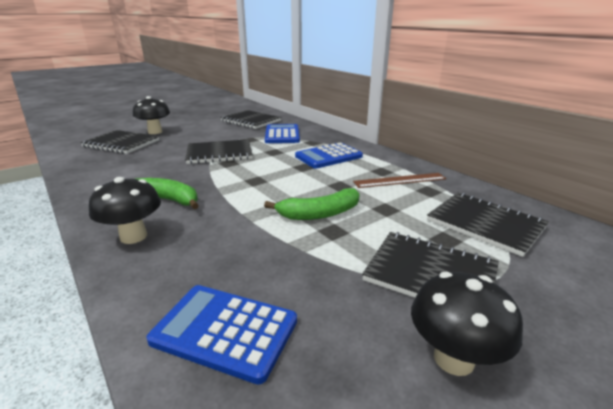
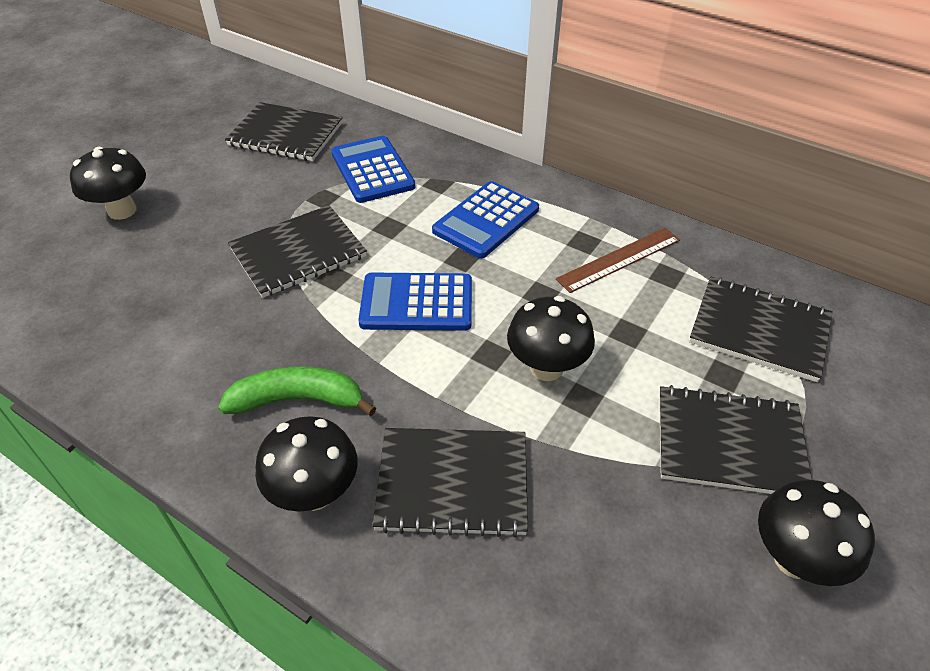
camera: 20 degrees left, 20 degrees up
(121, 143) = (86, 264): black notebook -> black notebook (452, 483)
(225, 331) = (551, 607): blue calculator -> blue calculator (416, 303)
(319, 214) = (546, 368): green banana -> black mushroom

